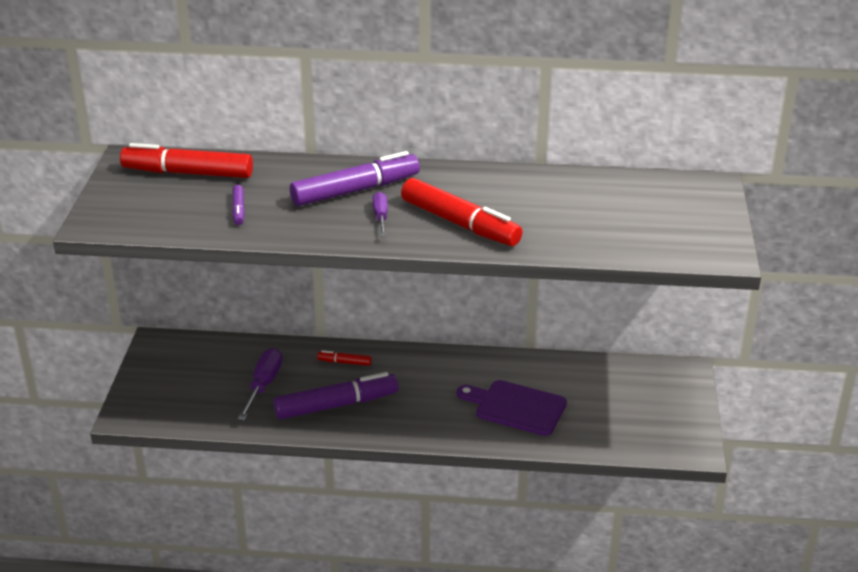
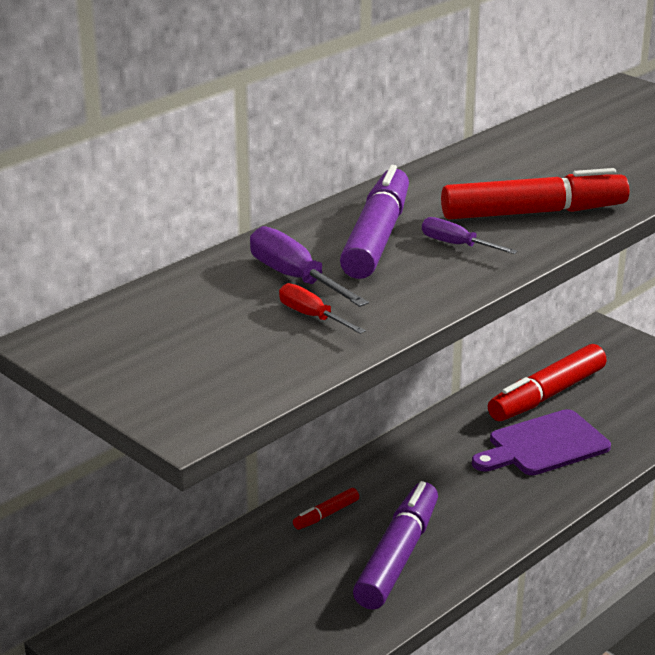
camera: 50 degrees left, 5 degrees down
(188, 173) = (164, 316): red marker -> red marker (546, 395)
(238, 210) = (311, 316): purple marker -> red screwdriver
(264, 384) = (291, 592): purple screwdriver -> purple screwdriver (294, 277)

